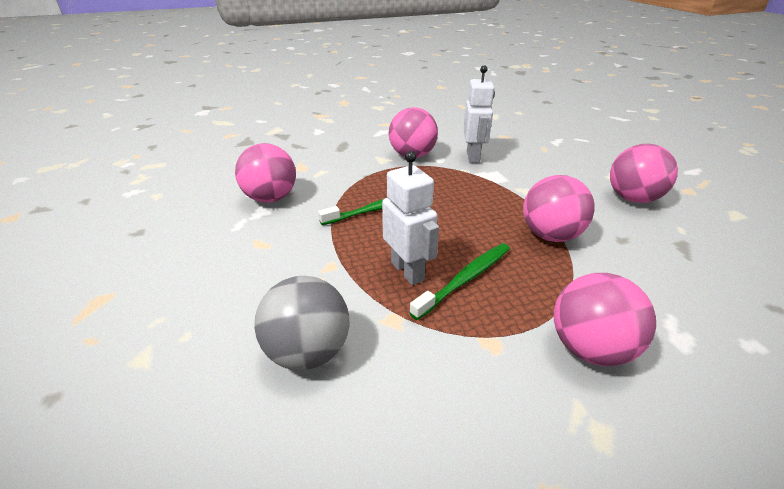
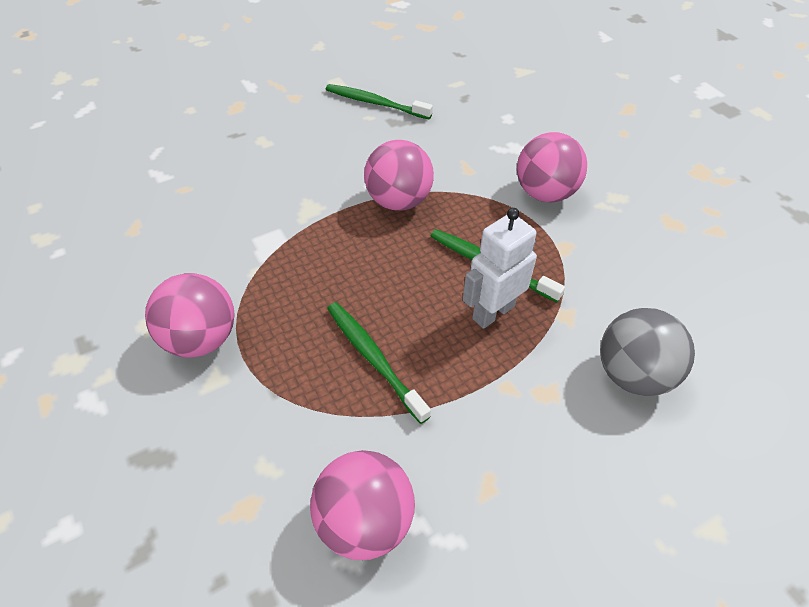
camera: 100 degrees left, 15 degrees up
(473, 157) = (209, 263): white robot -> none
(632, 198) = (315, 135): pink ball -> none
(711, 235) = (375, 103): none -> green toothbrush

